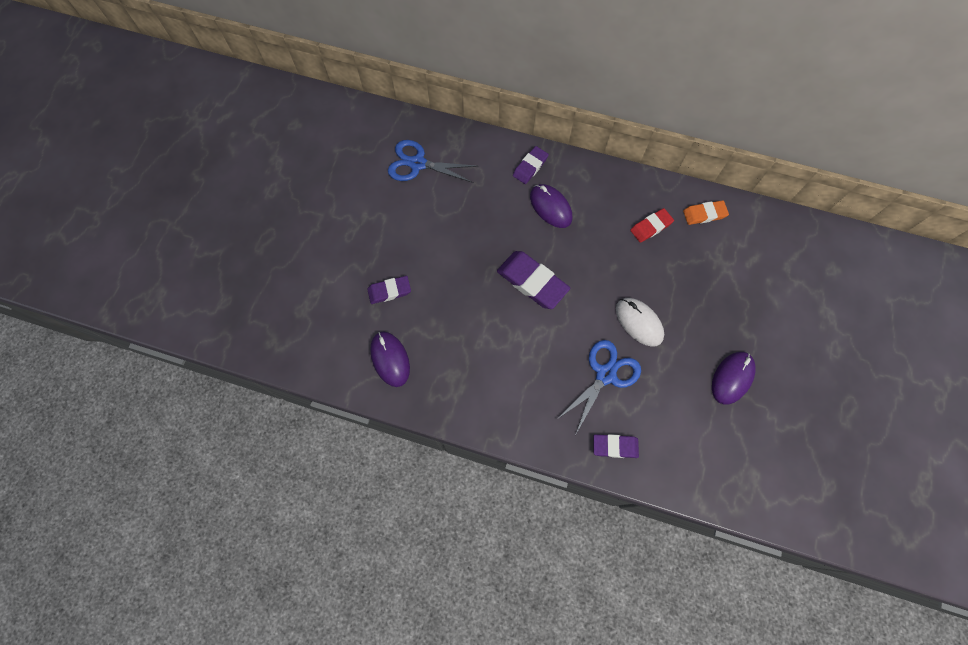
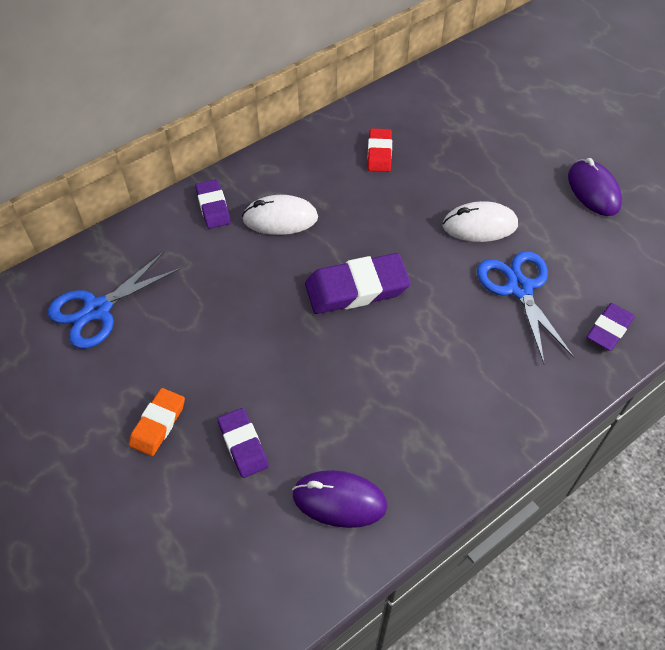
camera: 55 degrees left, 15 degrees down
(389, 291) = (243, 445): purple eraser -> purple eraser turned 45 degrees counterclockwise
(550, 207) = (280, 218): purple mouse -> white mouse
(704, 214) = (401, 107): orange eraser -> orange eraser (158, 424)

